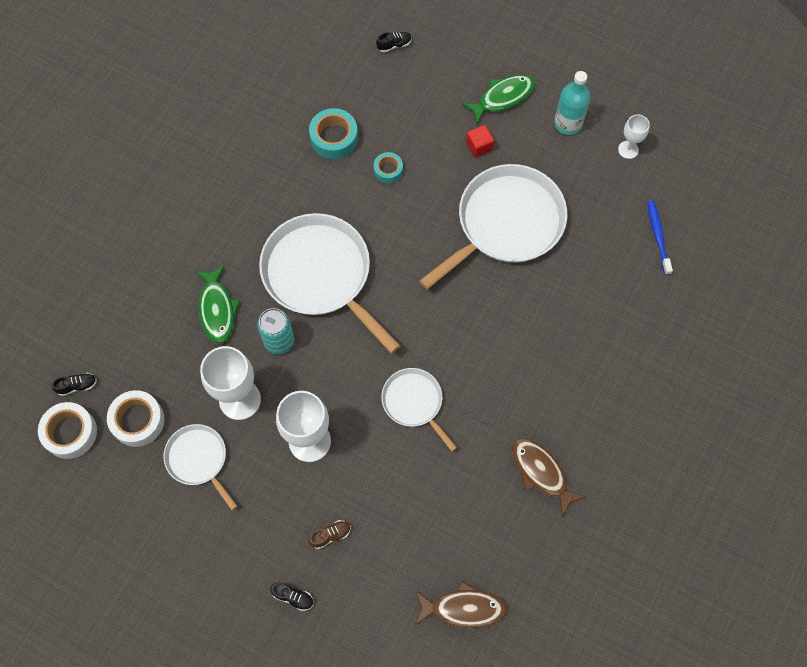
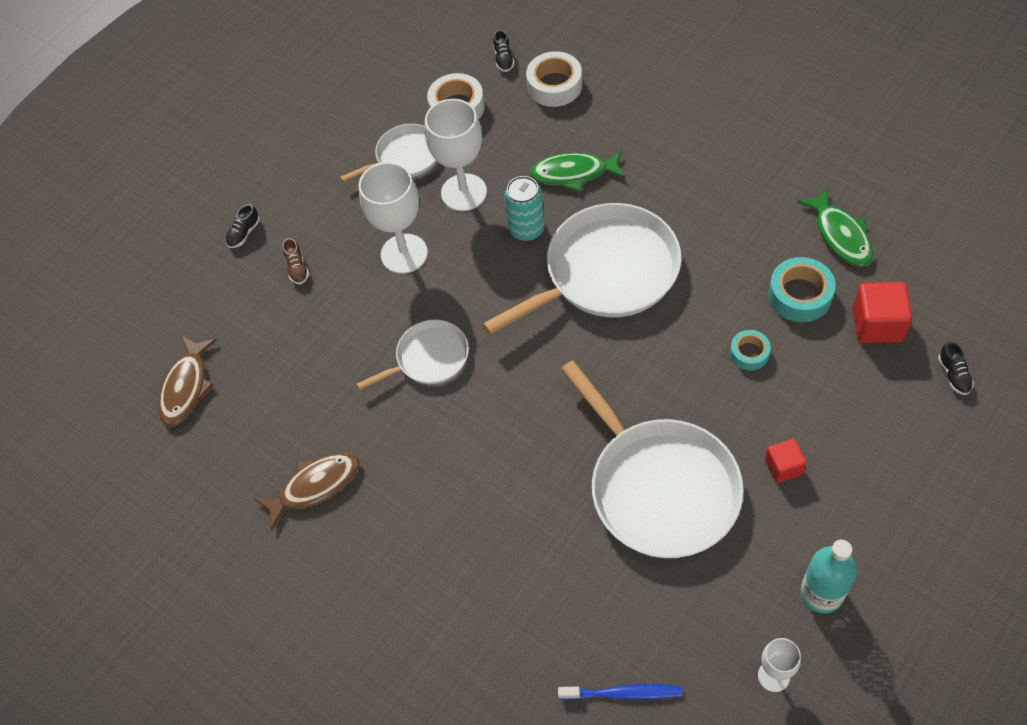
camera: 105 degrees right, 10 degrees down
(70, 433) = (455, 56): white tape -> white tape (554, 85)
(356, 89) = (877, 325): none -> red cube
(502, 97) = (867, 508): green fish -> green fish (840, 235)

